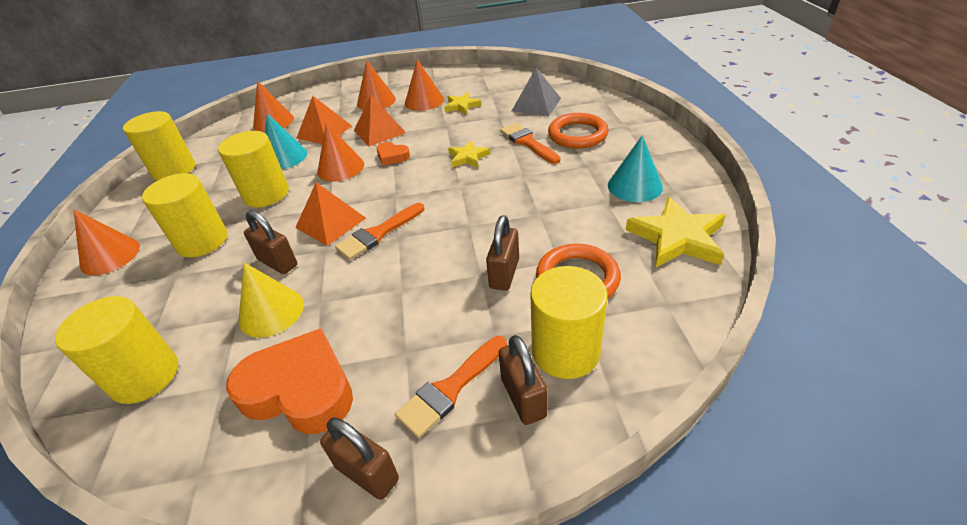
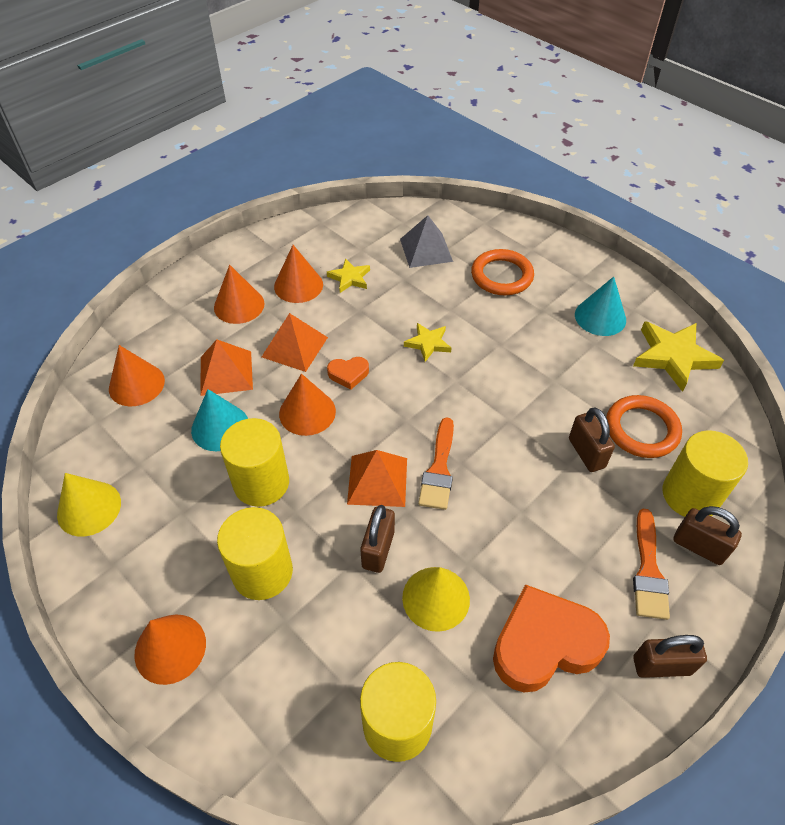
camera: 40 degrees left, 10 degrees up
(174, 170) = (89, 508): yellow cylinder -> yellow cone
(278, 262) = (378, 549): brown padlock -> brown padlock turned 75 degrees counterclockwise
(528, 142) = (466, 303): orange brush -> none

